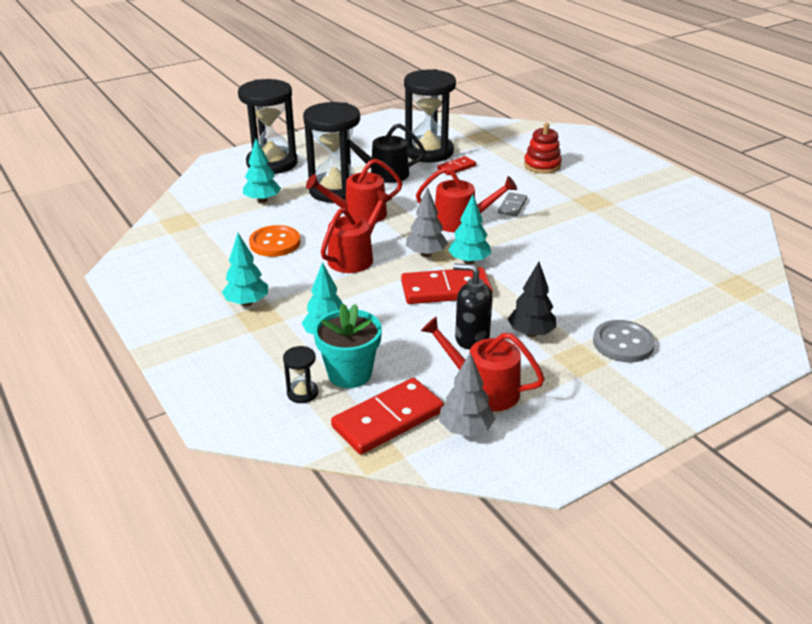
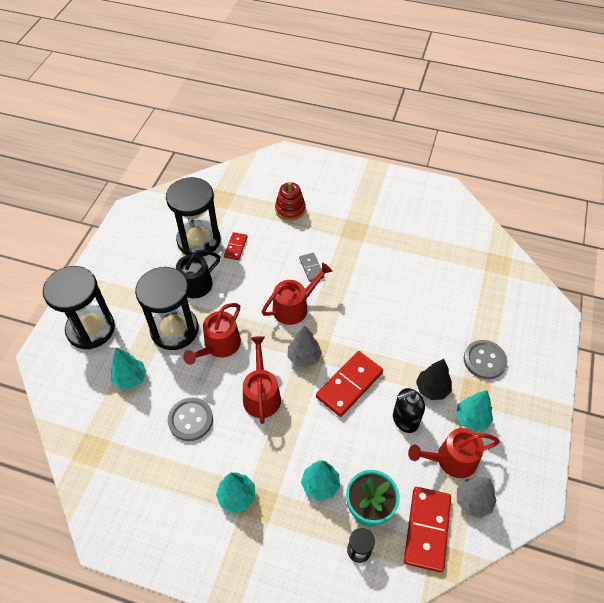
camera: 40 degrees left, 20 degrees up
(275, 243) = (190, 420): orange button -> grey button
(469, 261) = (337, 345): turquoise tree -> turquoise tree (471, 419)

